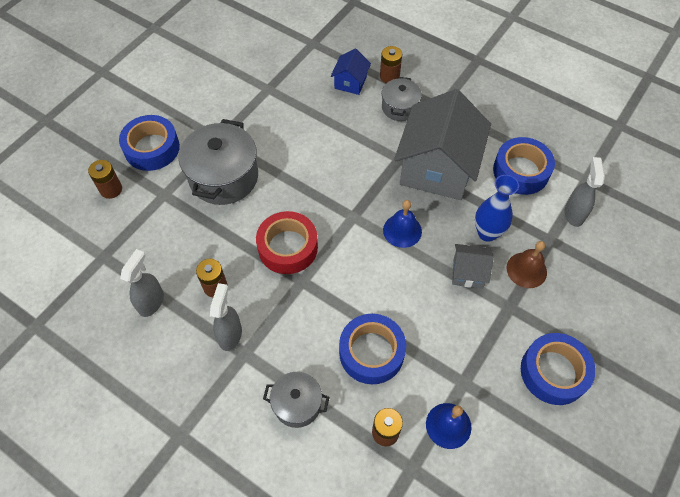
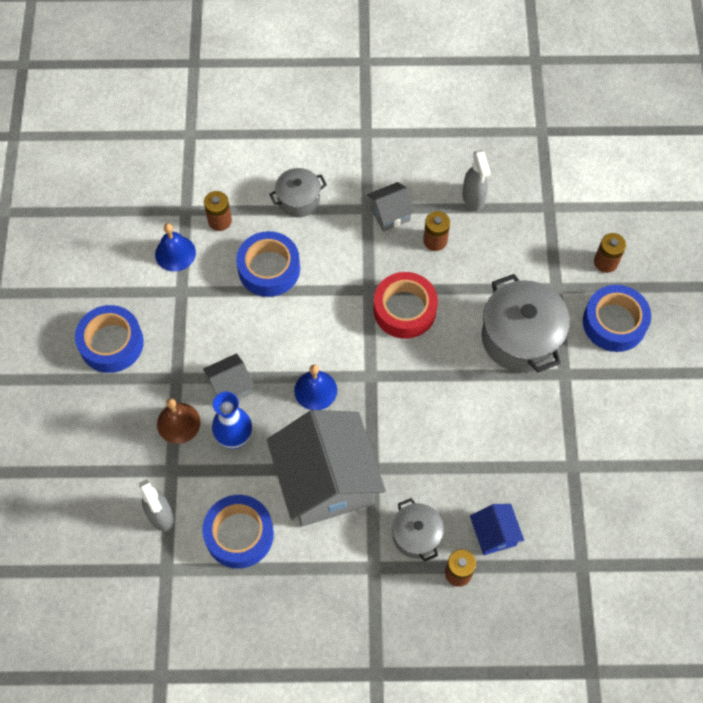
camera: 145 degrees right, 5 degrees up
(230, 335) = (390, 214): grey spray bottle -> grey house

